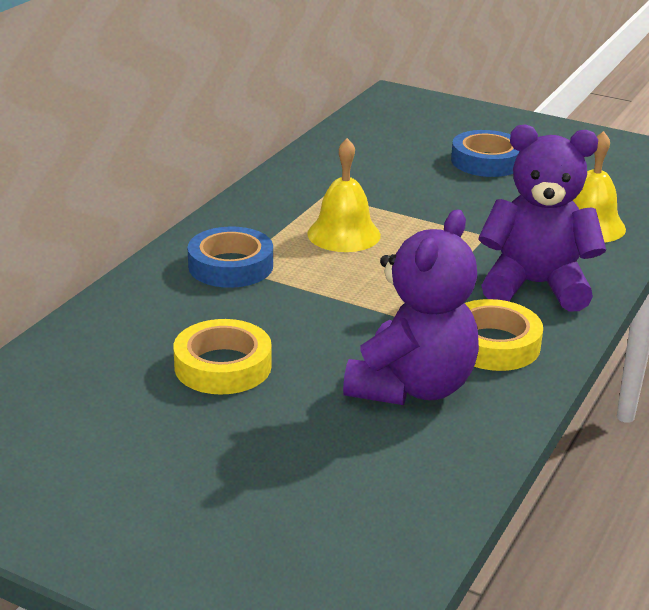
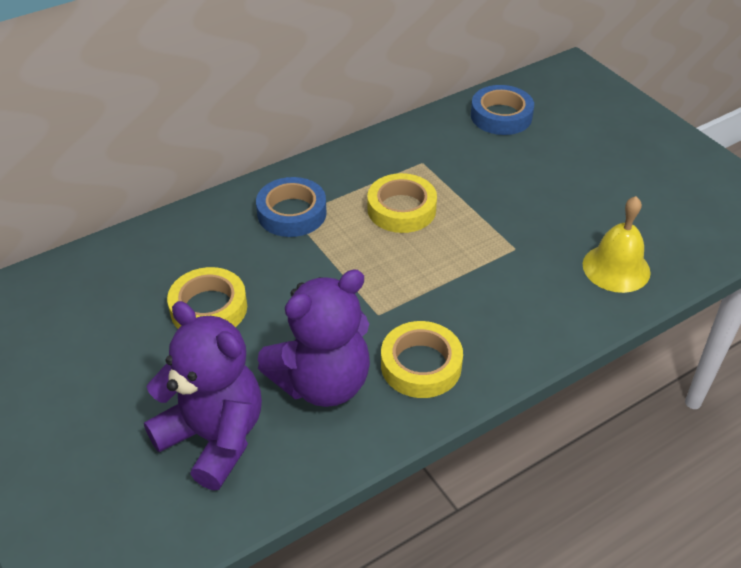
camera: 30 degrees right, 15 degrees up
(344, 234) = (401, 209): yellow bell -> yellow tape
(486, 161) = (588, 166): blue tape -> blue tape (501, 116)
(535, 285) = (509, 317): purple teddy bear -> purple teddy bear (214, 437)

